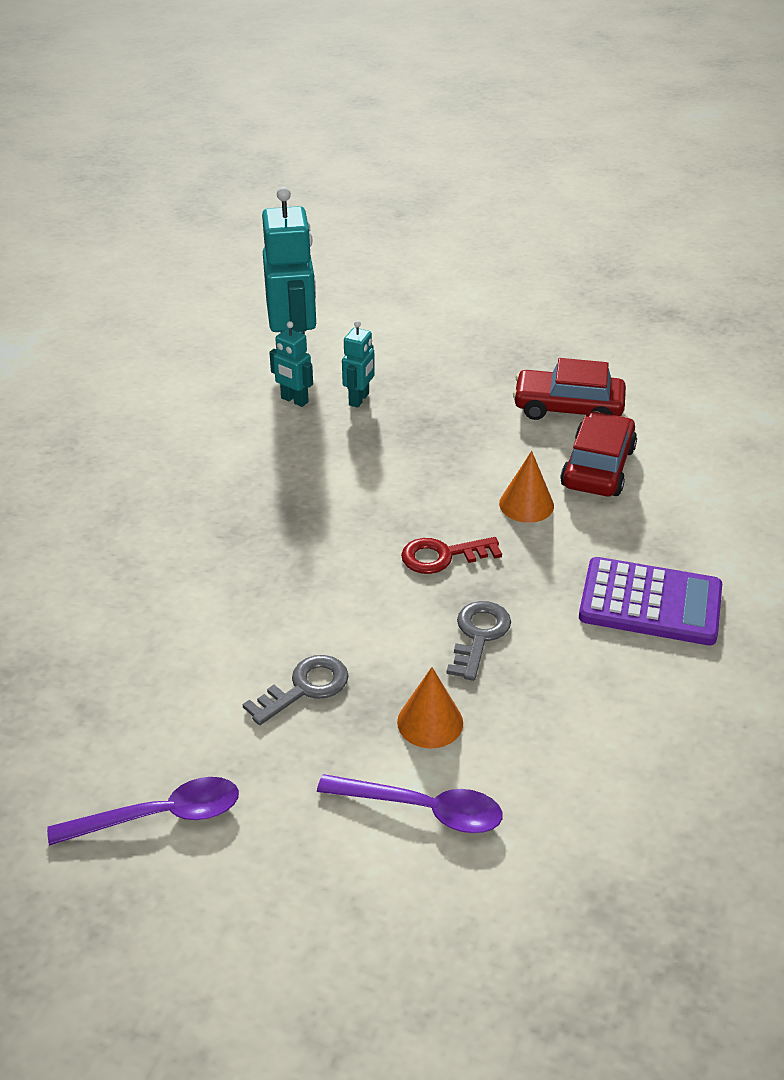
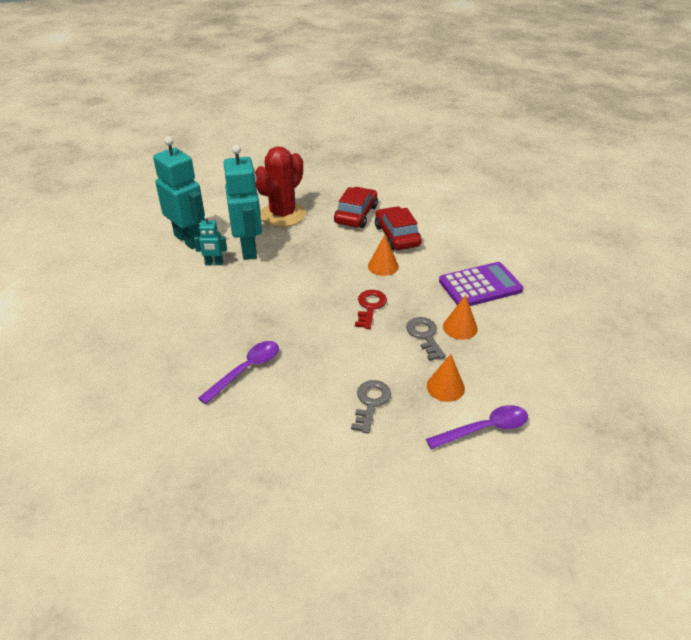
camera: 35 degrees left, 0 degrees up
(159, 816) = (366, 509): purple spoon -> purple spoon (246, 370)
(359, 399) = (249, 249): turquoise robot -> turquoise robot, size x2.05
(443, 556) = (370, 307): red key -> red key turned 150 degrees clockwise
(457, 366) = (283, 215): none -> red cactus
(546, 650) = (460, 327): none -> orange cone
(568, 408) = (356, 215): red car -> red car turned 135 degrees clockwise

